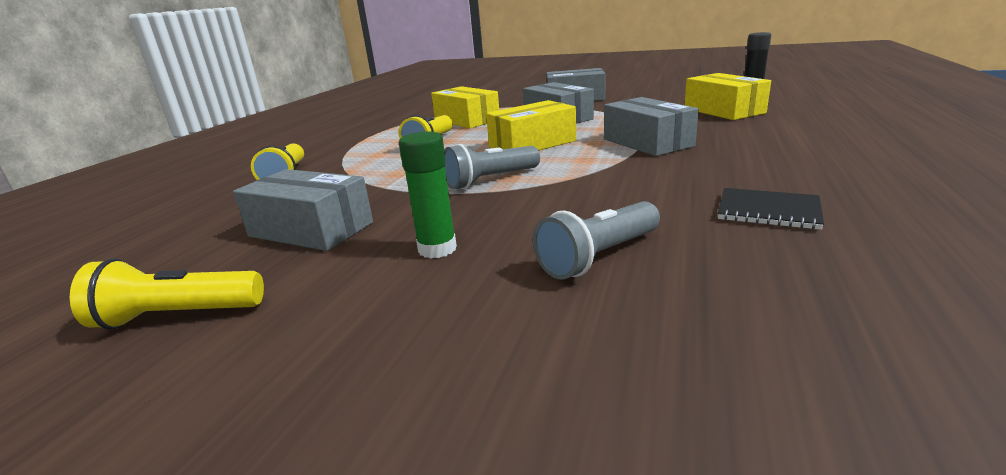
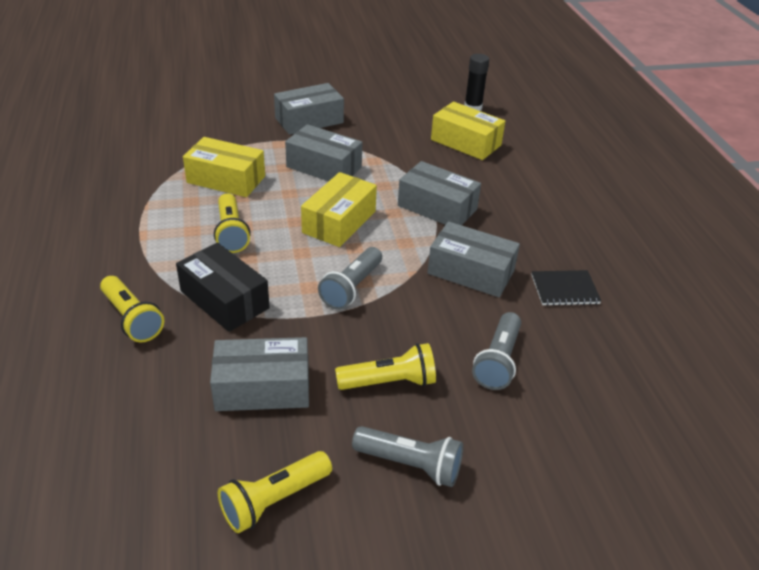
camera: 35 degrees left, 15 degrees up
(358, 328) = (410, 464): none -> grey flashlight
(369, 174) = (224, 299): none -> black box
(437, 249) = (389, 382): green glue stick -> yellow flashlight
(641, 184) = (471, 272): none -> grey box

